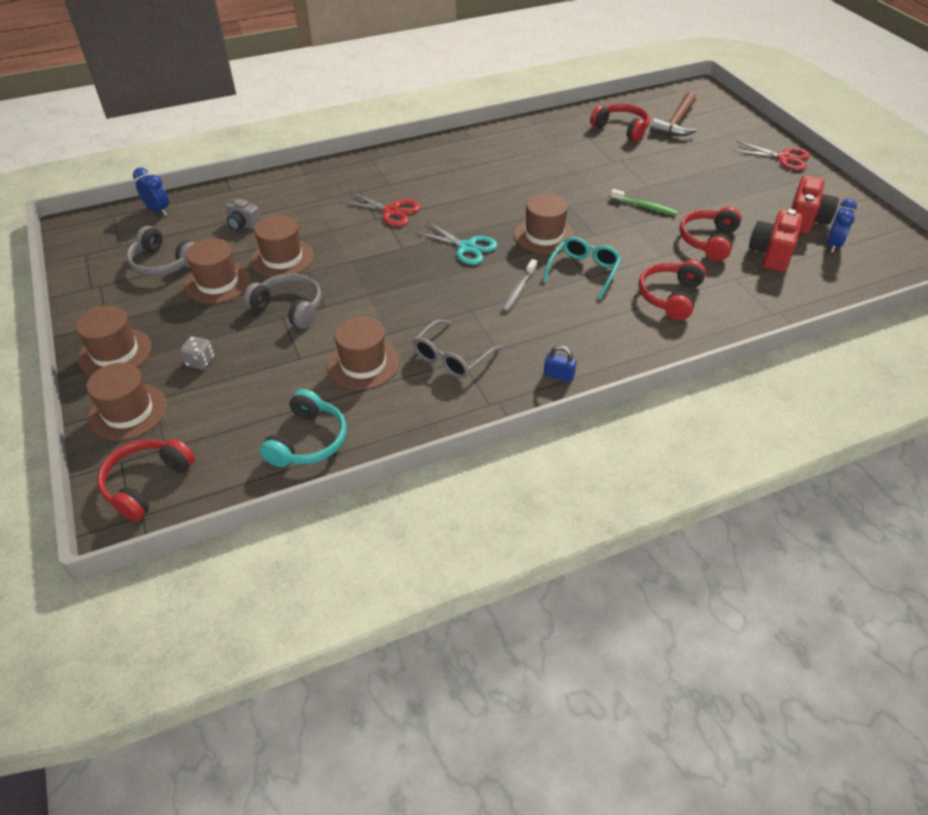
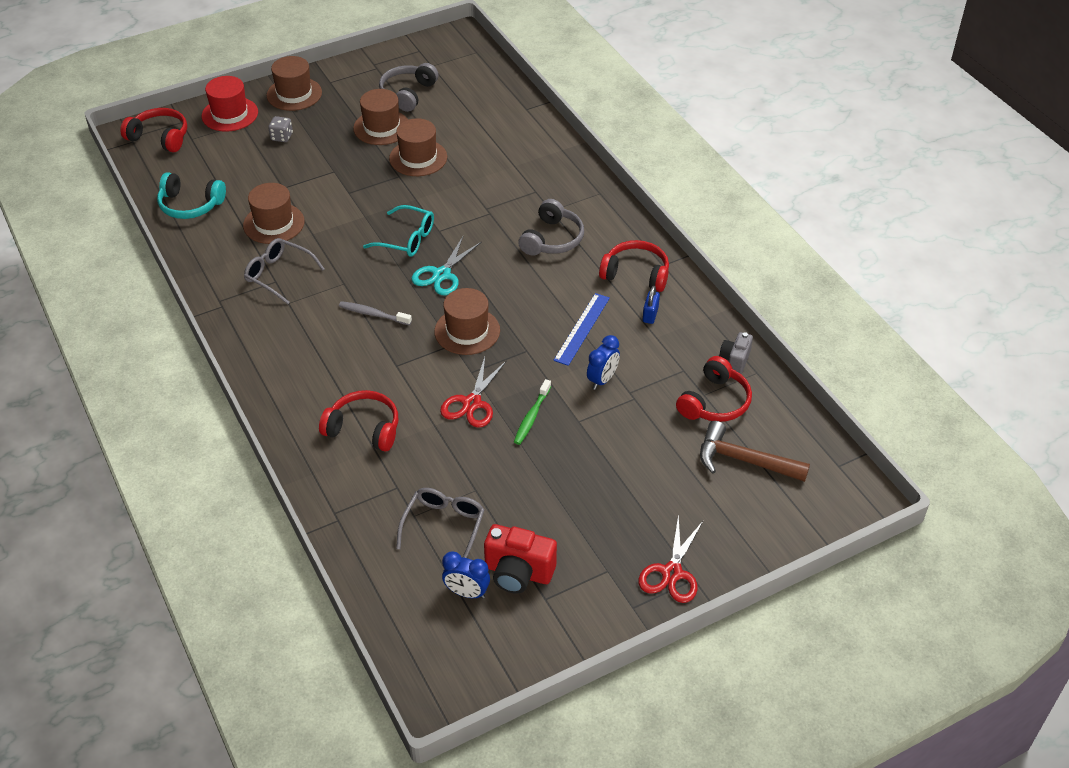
camera: 85 degrees right, 0 degrees up
(128, 411) = (230, 114): brown hat -> red hat
(158, 210) = (486, 74): blue clock -> blue clock (602, 380)
(243, 225) = (468, 127): grey camera -> grey camera (735, 360)
(289, 308) = (347, 172): grey headphones -> grey headphones (552, 239)
(391, 211) = (500, 217): red scissors -> red scissors (472, 403)
(543, 178) = (582, 328): none -> blue ruler
(558, 375) = (251, 343): blue padlock -> blue padlock (650, 315)
(584, 271) = (405, 362): turquoise glasses -> turquoise glasses (407, 239)
(708, 241) = (467, 470): red headphones -> red headphones (636, 274)
(771, 254) = (444, 526): red camera -> grey glasses

